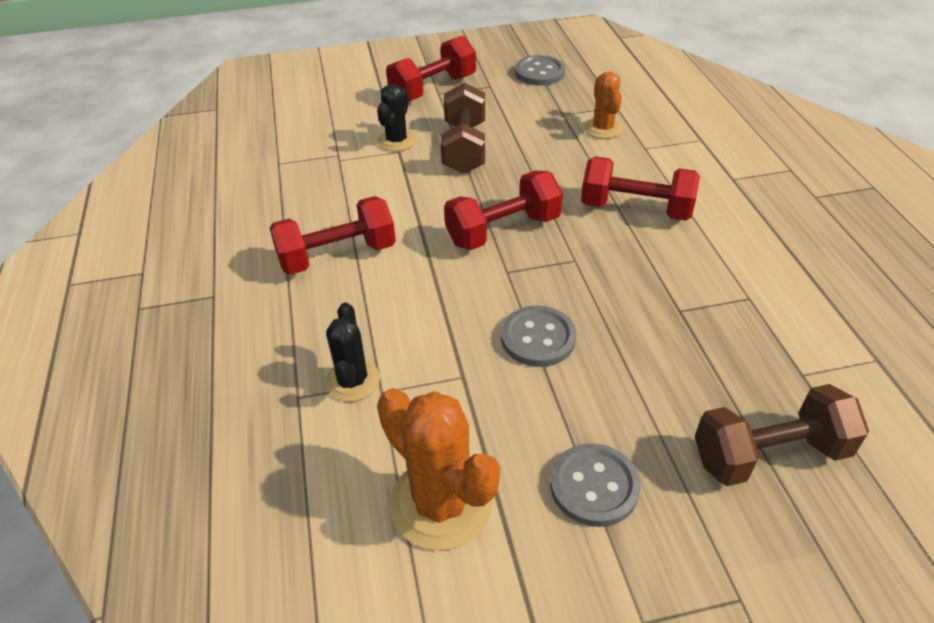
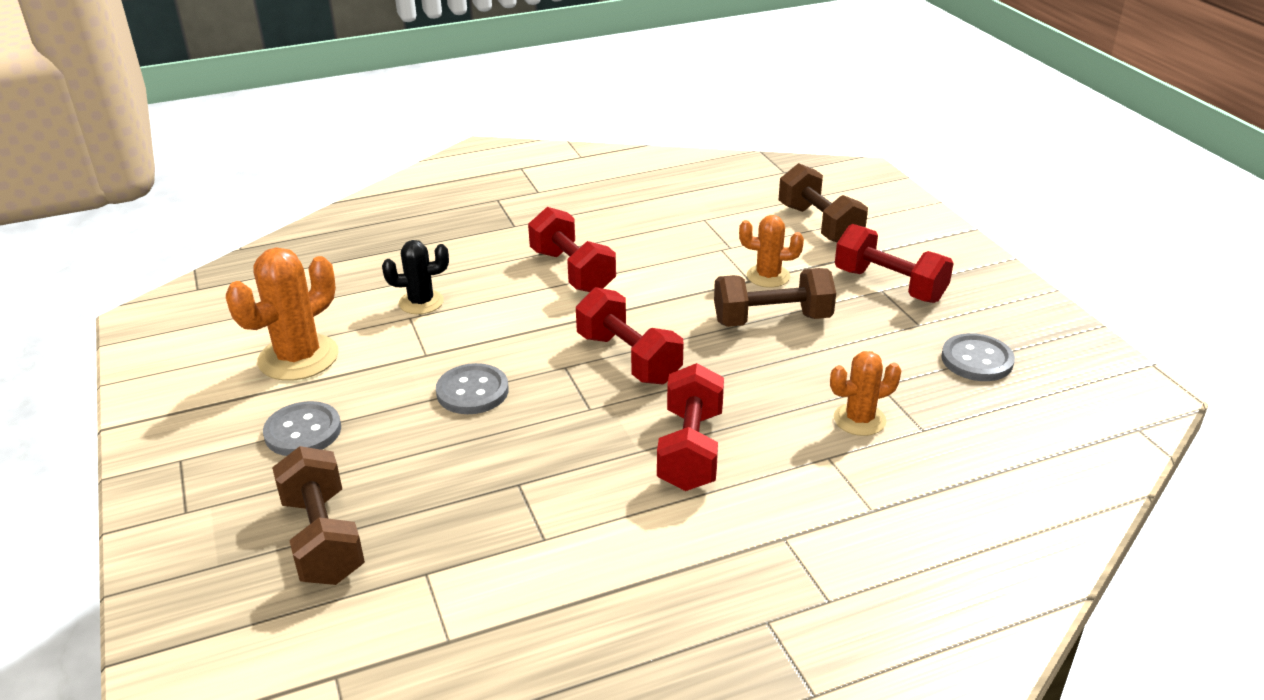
camera: 80 degrees right, 10 degrees down
(325, 104) = (819, 225): none -> brown dumbbell
(396, 141) = (768, 276): black cactus -> orange cactus

